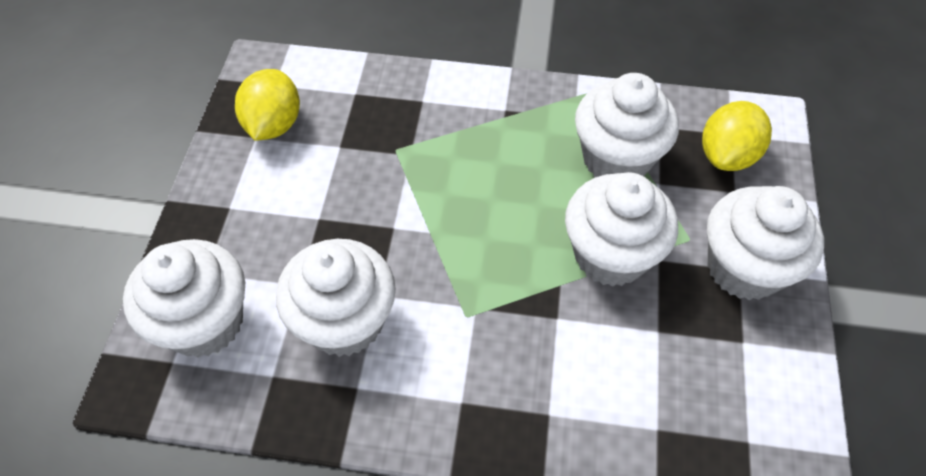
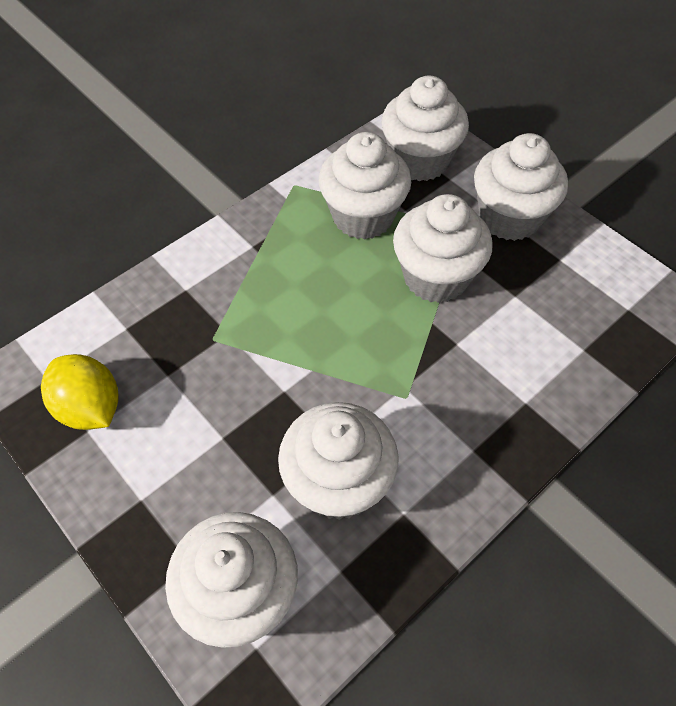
camera: 50 degrees left, 0 degrees up
(727, 155) = (419, 161): yellow lemon -> white cupcake

